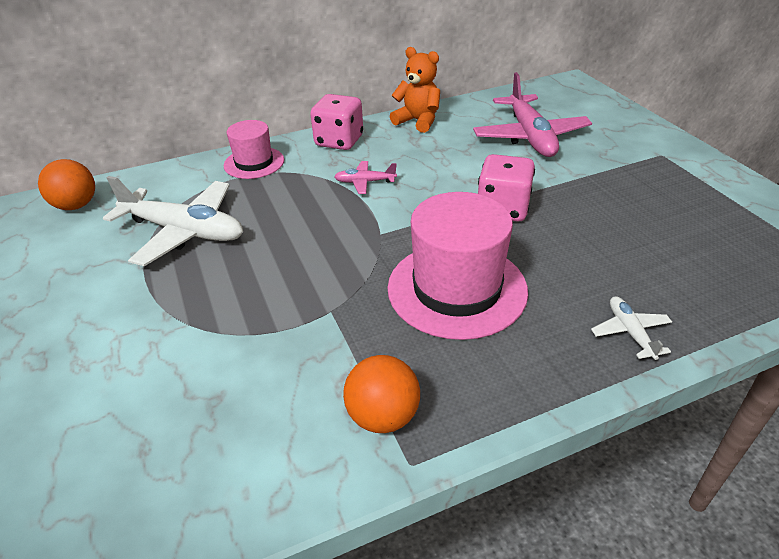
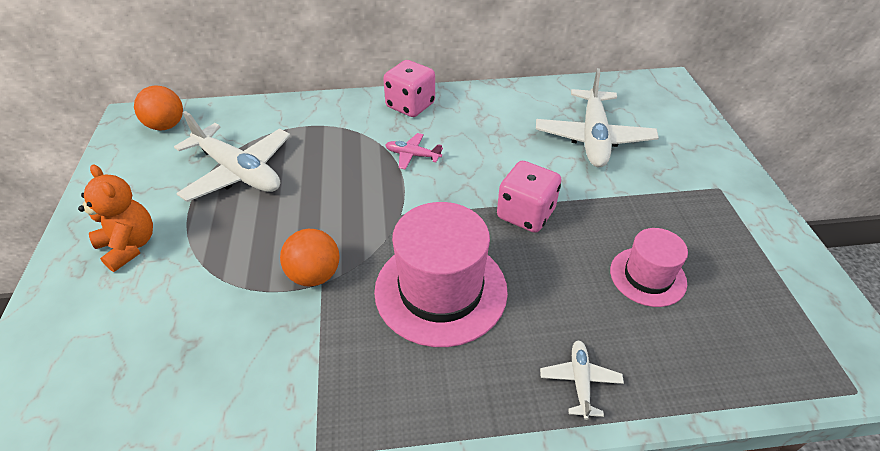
camera: 15 degrees right, 5 degrees up
(254, 163) = (326, 113): pink hat -> pink hat (647, 276)
(383, 416) = (315, 401): orange ball -> orange ball (314, 275)
(418, 121) = (493, 98): orange teddy bear -> orange teddy bear (129, 246)
(530, 136) = (593, 138): pink plane -> white plane

